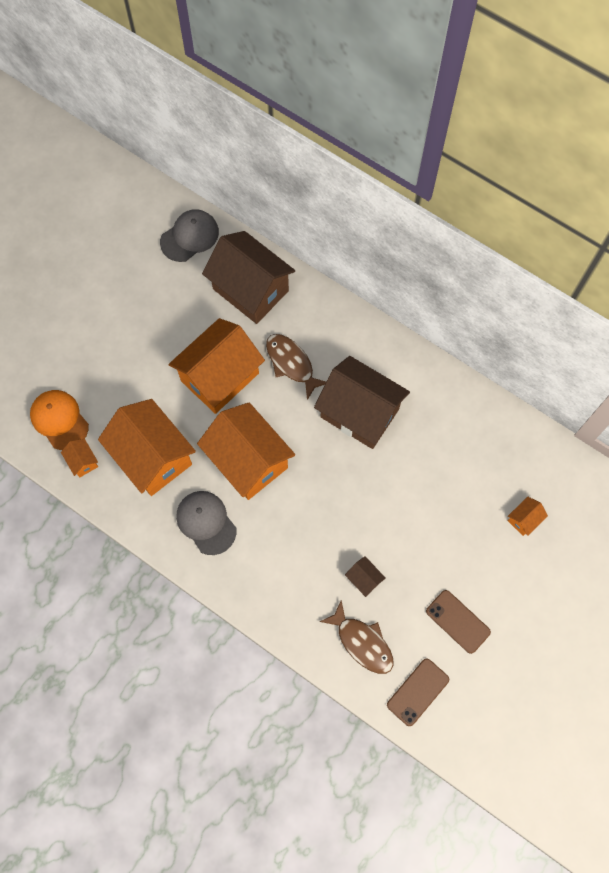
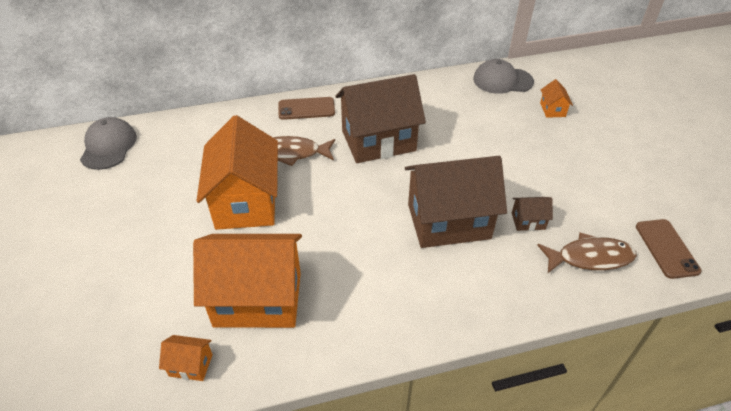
camera: 50 degrees left, 25 degrees down
(59, 420) = (123, 355): orange cap -> none
(206, 522) = (368, 299): grey cap -> grey cap (502, 80)
(248, 461) = (342, 230): orange house -> none
(250, 290) = (202, 139): brown house -> brown house (448, 221)
(458, 621) = (613, 187): brown phone -> brown phone (306, 109)

